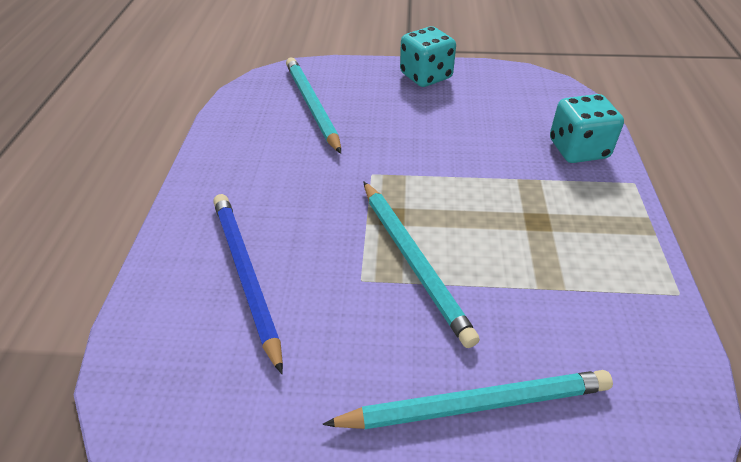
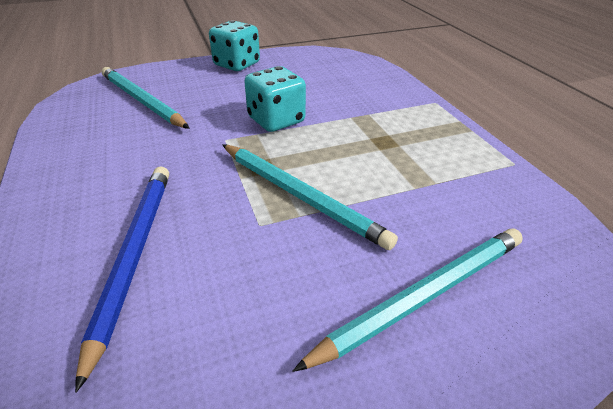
camera: 25 degrees left, 5 degrees down
(245, 275) = (133, 255): blue pencil -> blue pencil turned 45 degrees clockwise
(578, 149) = (383, 90): turquoise dice -> turquoise dice (276, 120)

